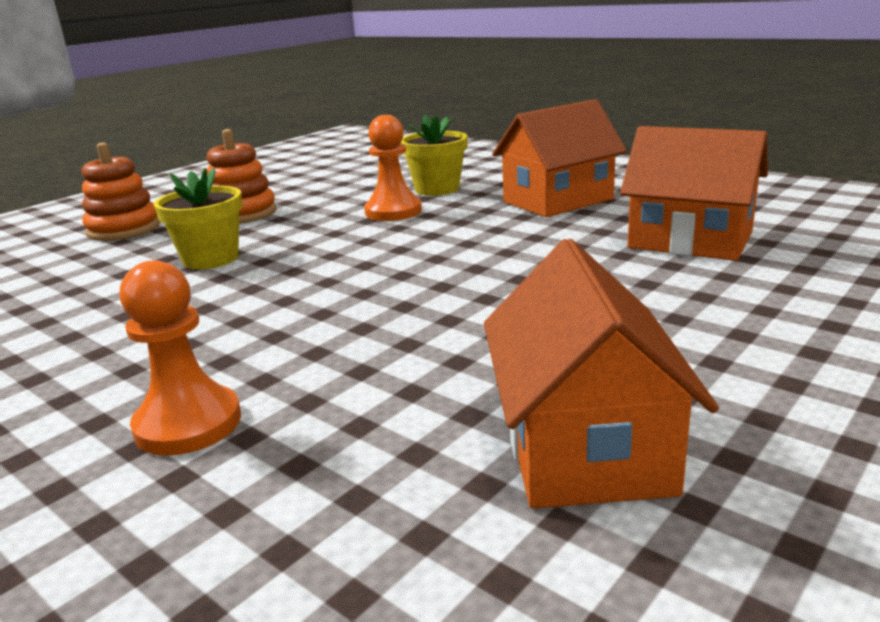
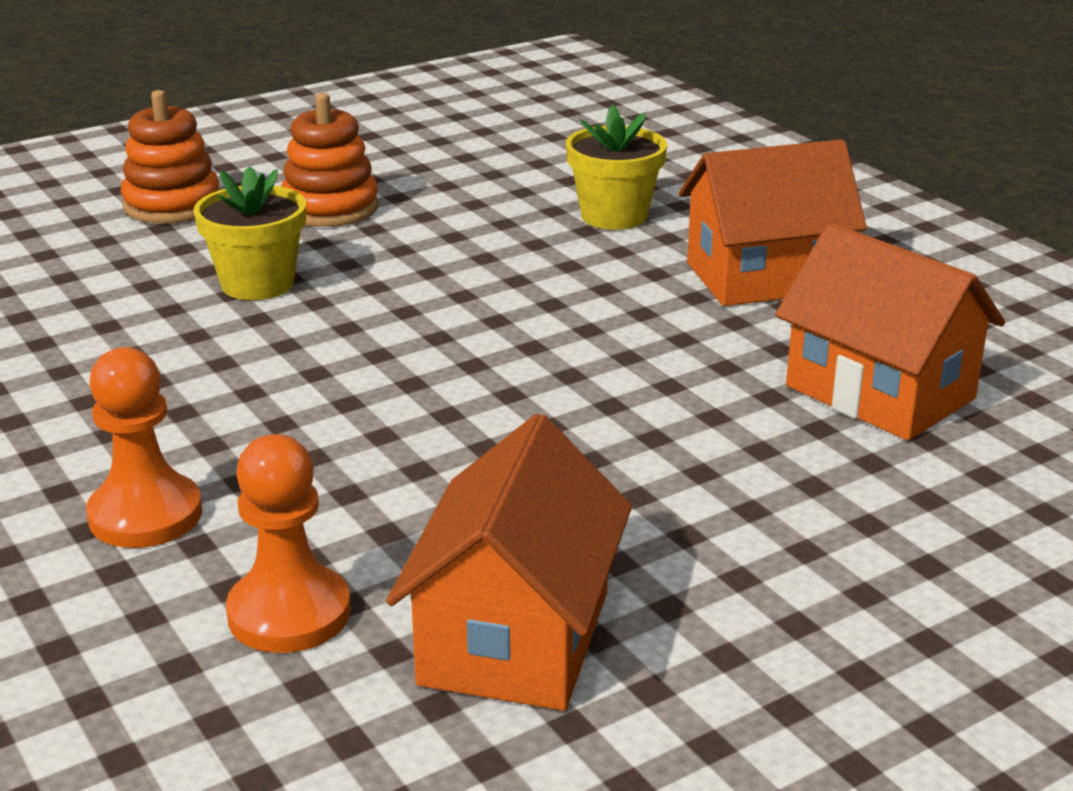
camera: 15 degrees right, 5 degrees up
(393, 211) = (527, 248): orange pawn -> orange pawn (289, 613)

